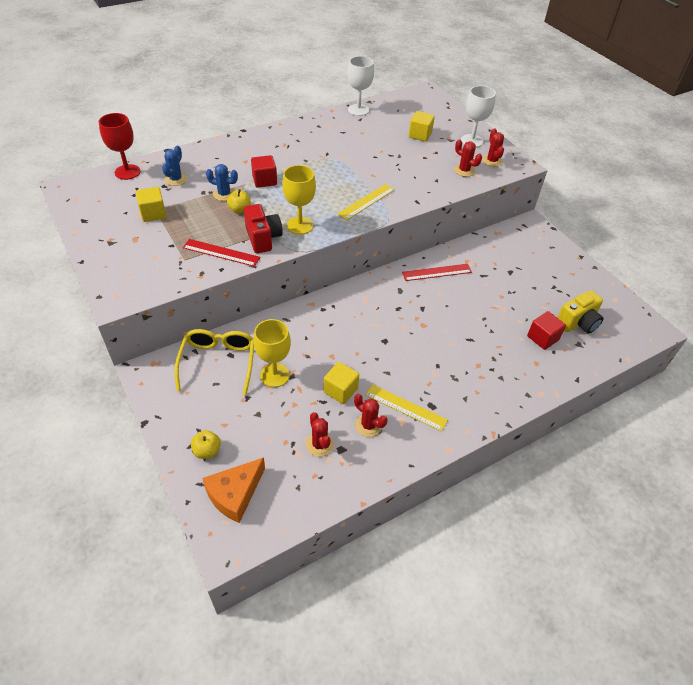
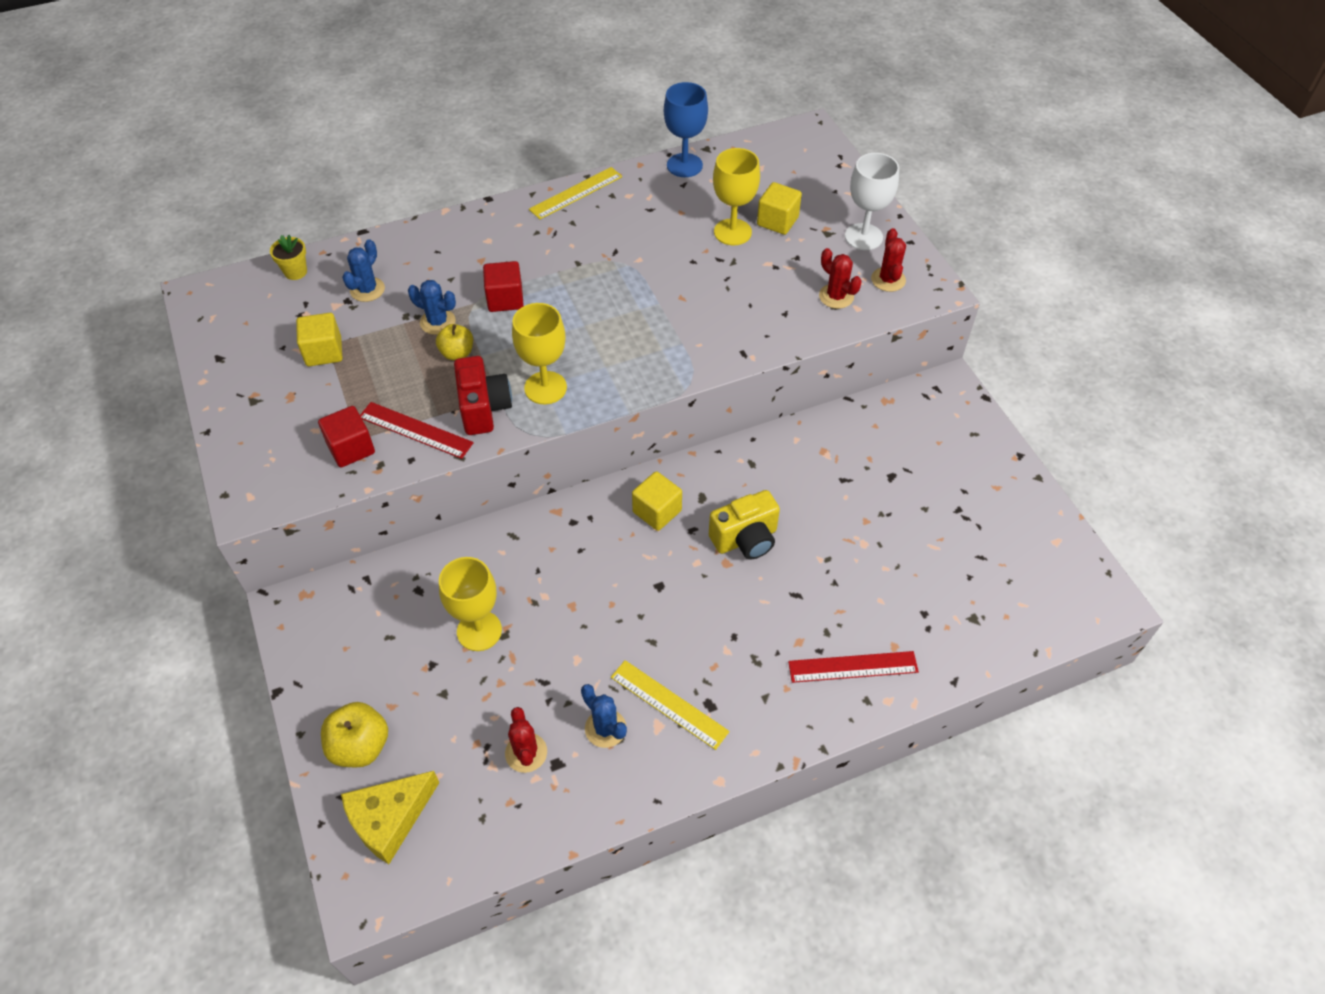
camera: 10 degrees right, 5 degrees up
(127, 172) = (295, 272): red goblet -> yellow flower pot
(207, 451) = (360, 746): yellow apple -> yellow apple, size x1.52
(218, 363) = (398, 602): yellow glasses -> none
(235, 494) = (389, 819): orange cheese -> yellow cheese
(340, 390) = (574, 666): yellow cube -> yellow cube (657, 511)
(358, 110) = (684, 165): white goblet -> blue goblet
(366, 202) = (660, 349): yellow ruler -> yellow ruler (576, 193)
(368, 425) = (605, 728): red cactus -> blue cactus
(395, 141) = (732, 232): none -> yellow goblet
(437, 272) = (768, 469): red ruler -> red ruler (853, 667)
(542, 338) = (915, 602): red cube -> red cube (351, 448)
(577, 323) = (981, 580): yellow camera -> yellow camera (745, 539)

